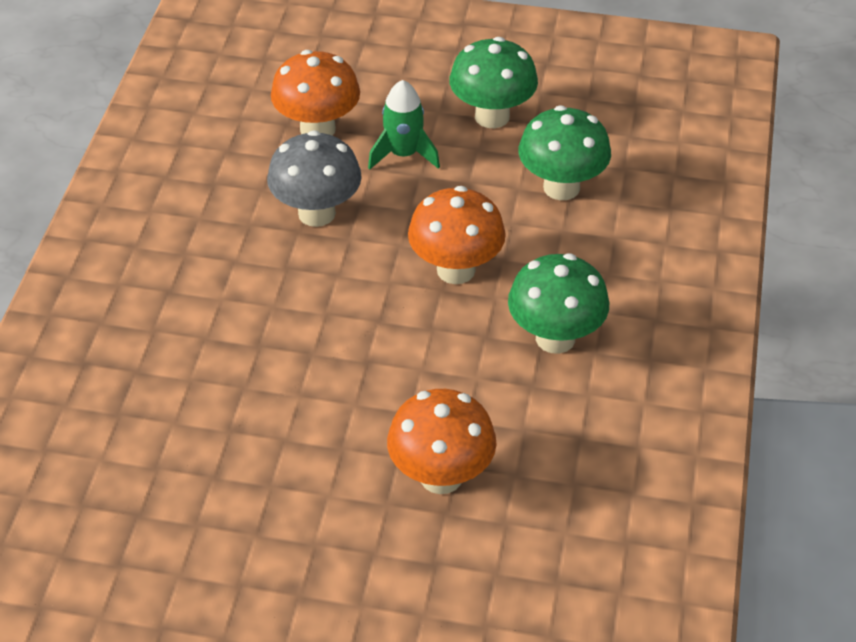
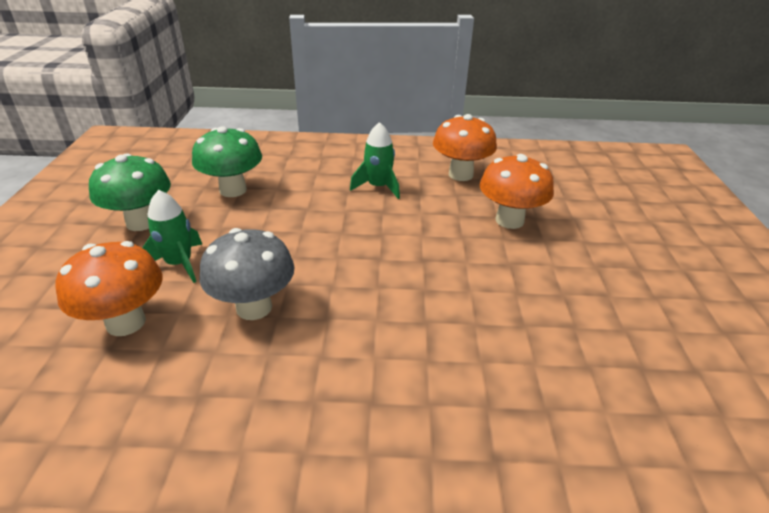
camera: 100 degrees left, 10 degrees down
(456, 270) = (320, 227): orange mushroom -> orange mushroom (460, 174)
(555, 338) = (378, 187): green mushroom -> green rocket

